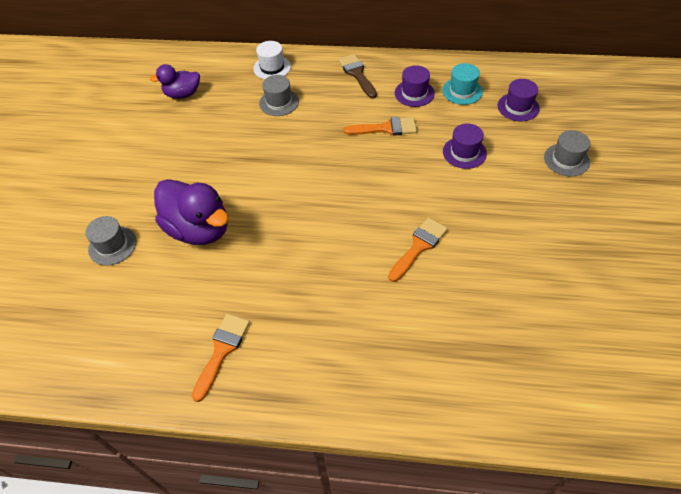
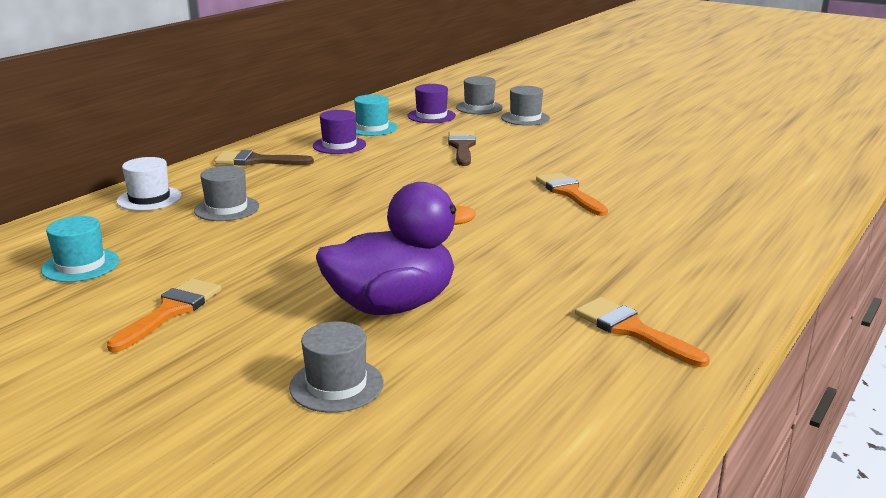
camera: 65 degrees left, 30 degrees down
(183, 94) = (80, 265): purple duck -> turquoise hat
(386, 128) = (372, 168): orange brush -> orange brush (170, 311)
(464, 152) = (462, 147): purple hat -> brown brush
(566, 123) = (479, 107): none -> grey hat

